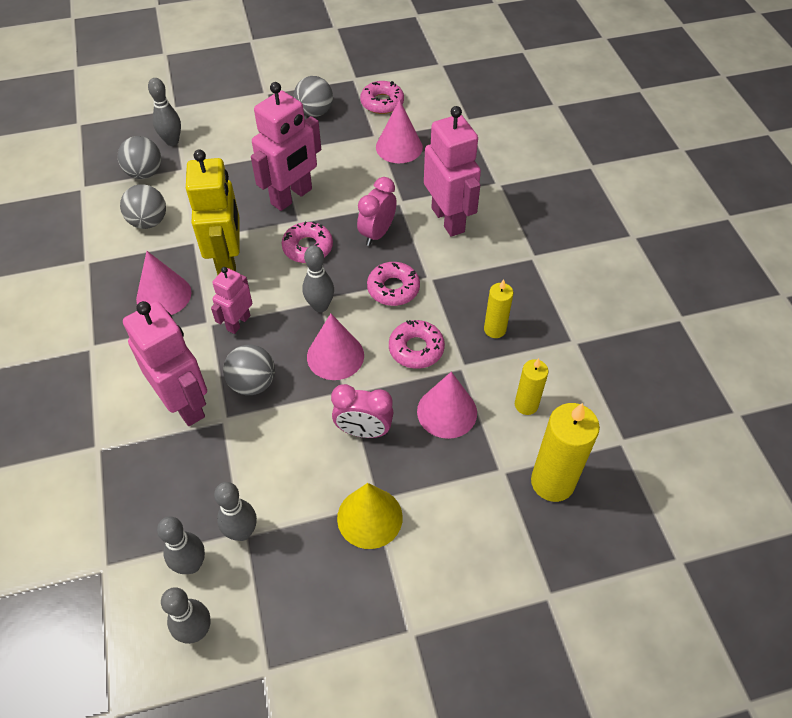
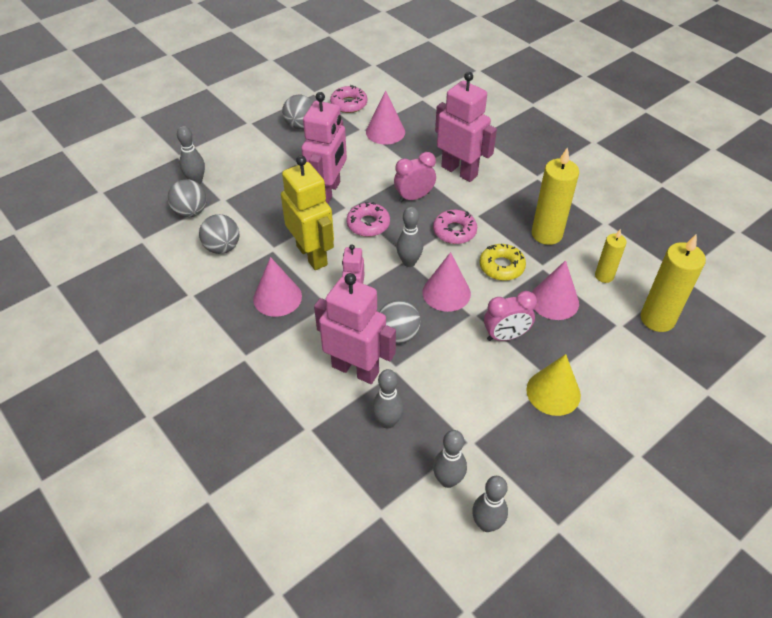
camera: 25 degrees left, 5 degrees down
(242, 532) = (469, 441): grey bowling pin -> grey bowling pin (387, 422)
(377, 233) = (414, 197): pink clock -> pink clock turned 60 degrees clockwise
(416, 349) = (501, 266): pink donut -> yellow donut
(494, 329) = (546, 234): yellow candle -> yellow candle, size x1.73

